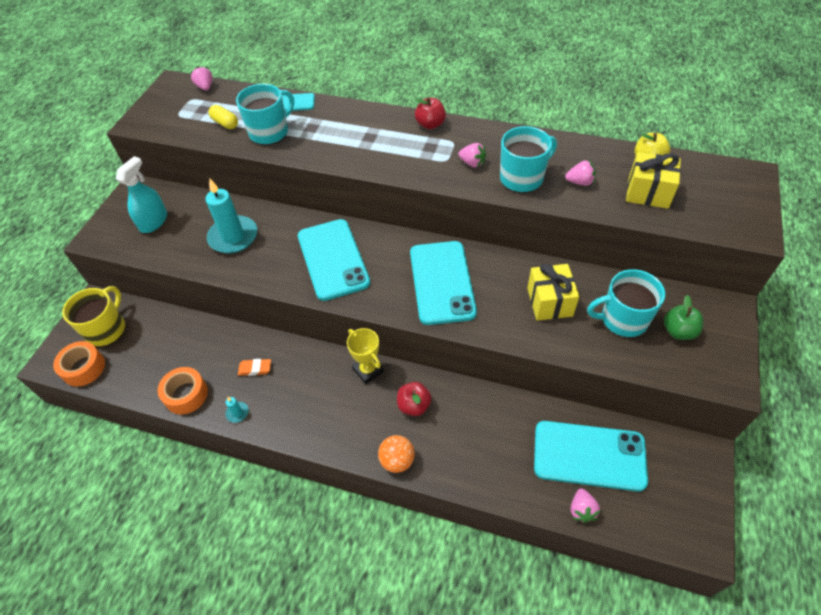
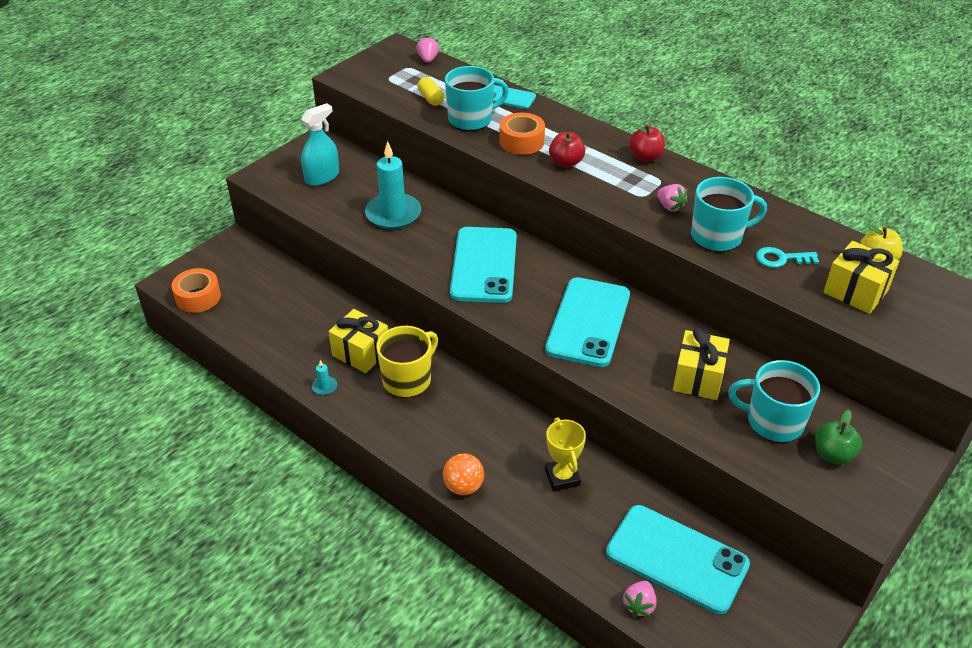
camera: 20 degrees right, 10 degrees down
(106, 329) = (234, 269): yellow mug -> yellow mug (408, 379)
(186, 395) = (282, 353): orange tape -> orange tape (521, 141)
(255, 369) = (361, 353): orange eraser -> yellow gift
(368, 370) = (476, 393): yellow trophy -> yellow trophy (562, 477)
(414, 405) = (508, 443): red apple -> red apple (566, 162)
(580, 182) = (781, 259): pink strawberry -> turquoise key

